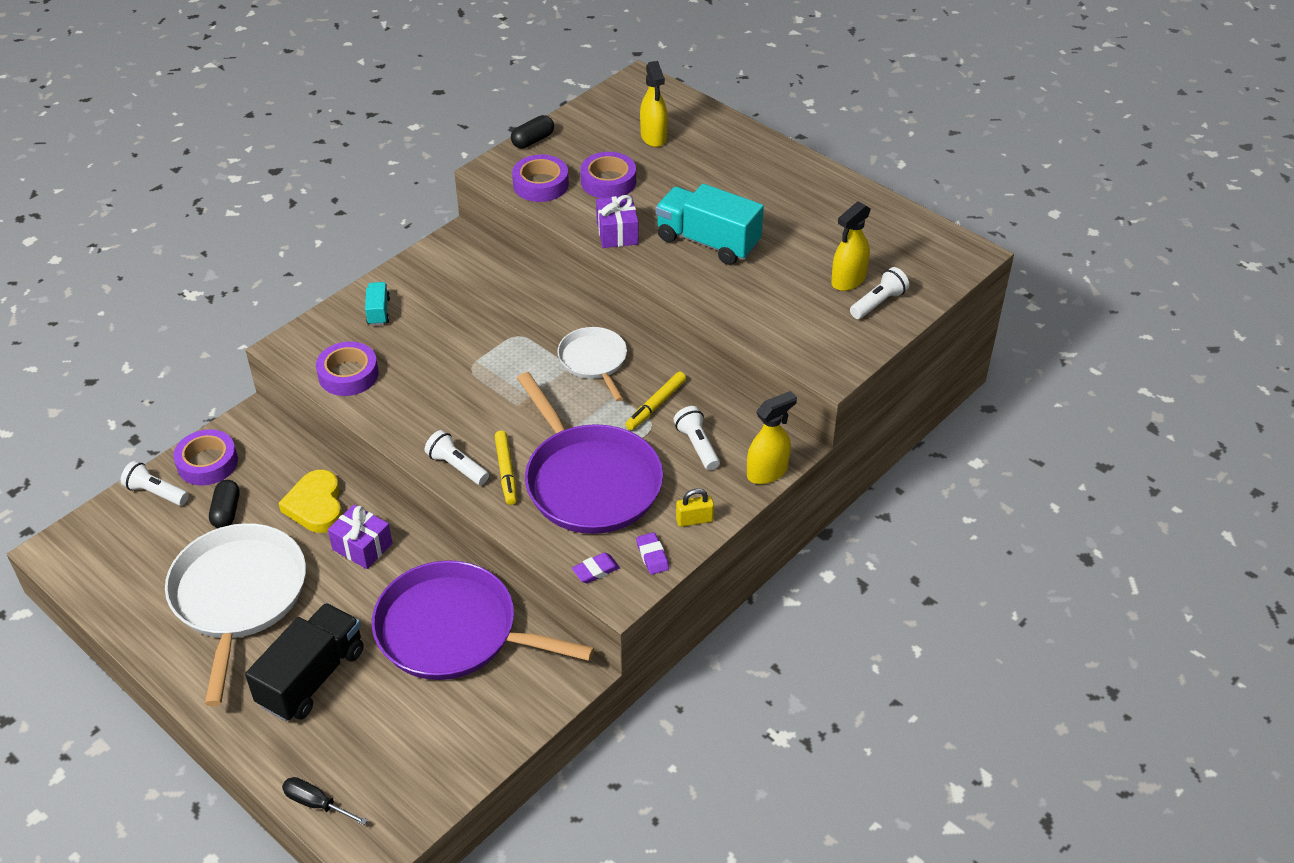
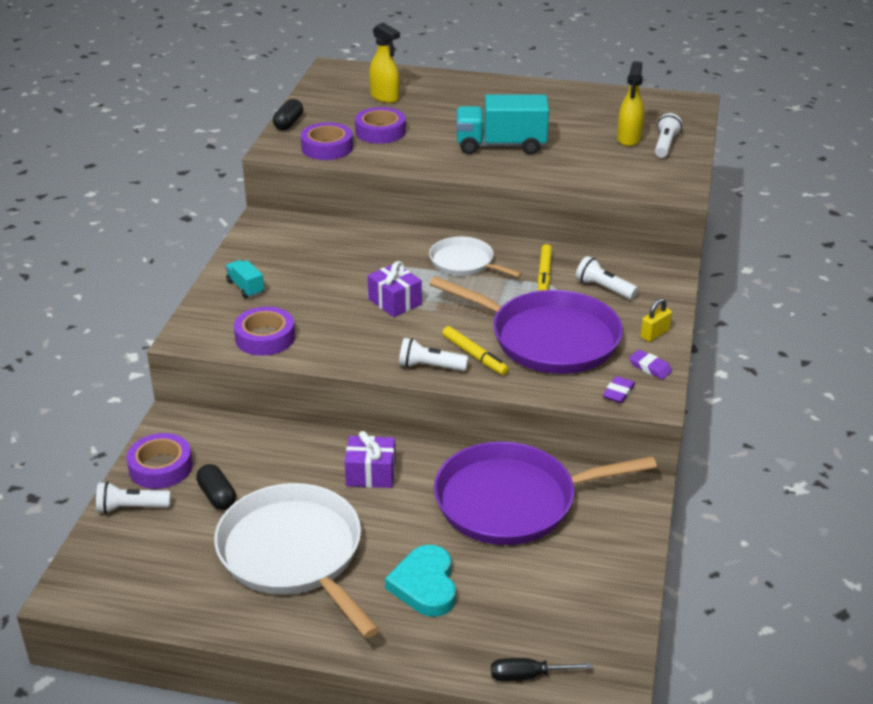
camera: 30 degrees left, 10 degrees down
(312, 677) = (425, 585): black truck -> turquoise heart
(316, 505) = (297, 460): yellow heart -> none
(617, 233) = (424, 160): purple gift -> purple gift (395, 302)
(767, 472) = (673, 287): yellow spray bottle -> none

